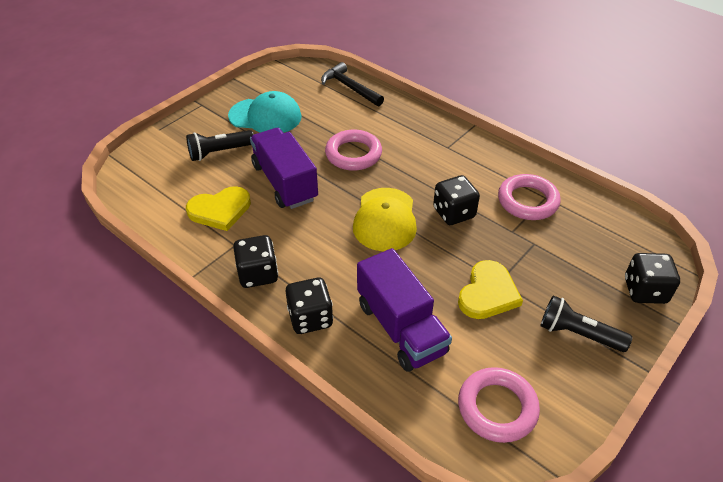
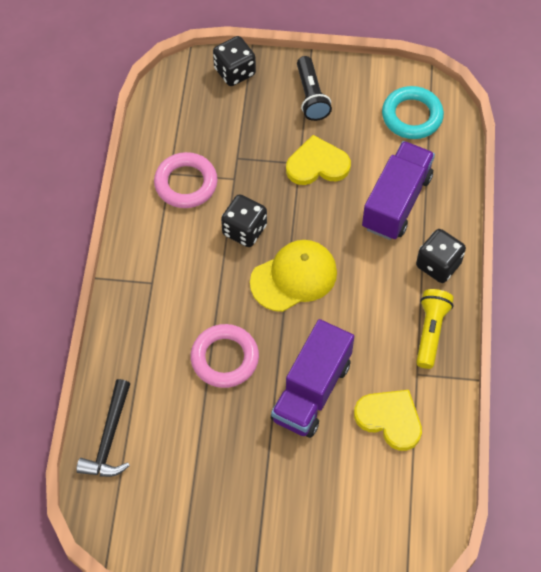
camera: 125 degrees left, 15 degrees up
(219, 152) = (317, 488): black flashlight -> none
(258, 274) = (430, 331): black dice -> yellow flashlight
(265, 116) = (226, 489): turquoise cap -> none
(497, 408) = (412, 116): pink ring -> turquoise ring

